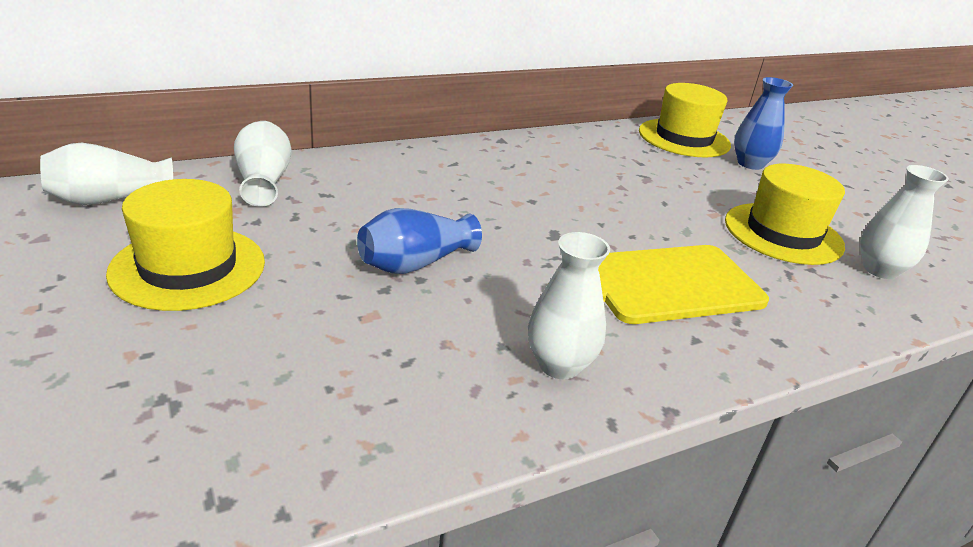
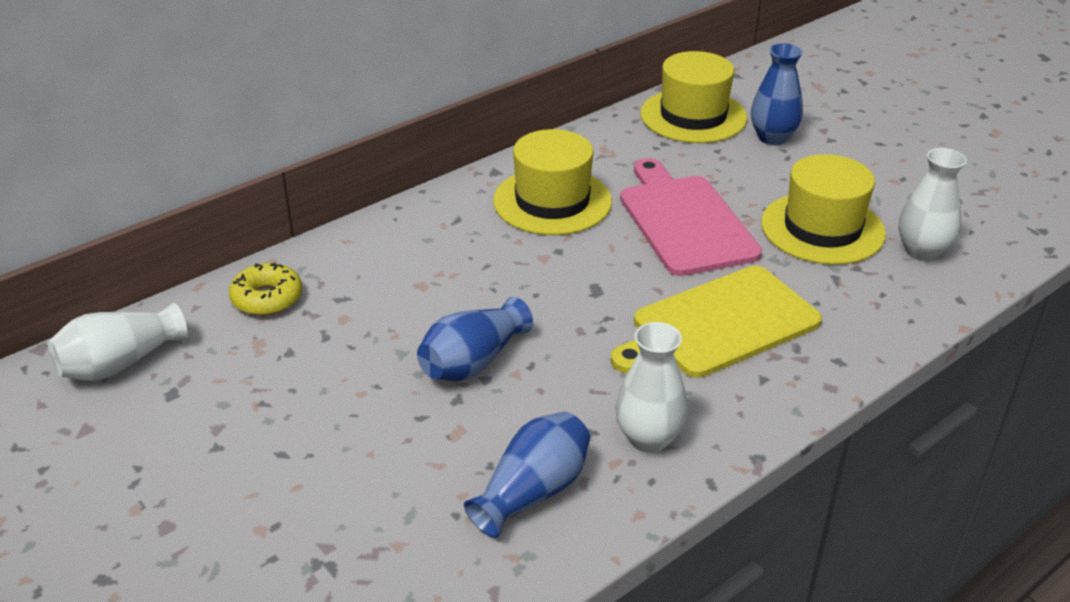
camera: 10 degrees left, 5 degrees up
(188, 267) = (255, 424): yellow hat -> yellow hat (552, 201)
(263, 181) = (267, 298): white vase -> yellow donut
(418, 385) = (532, 491): none -> blue vase
(654, 203) = (684, 221): none -> pink cutting board

